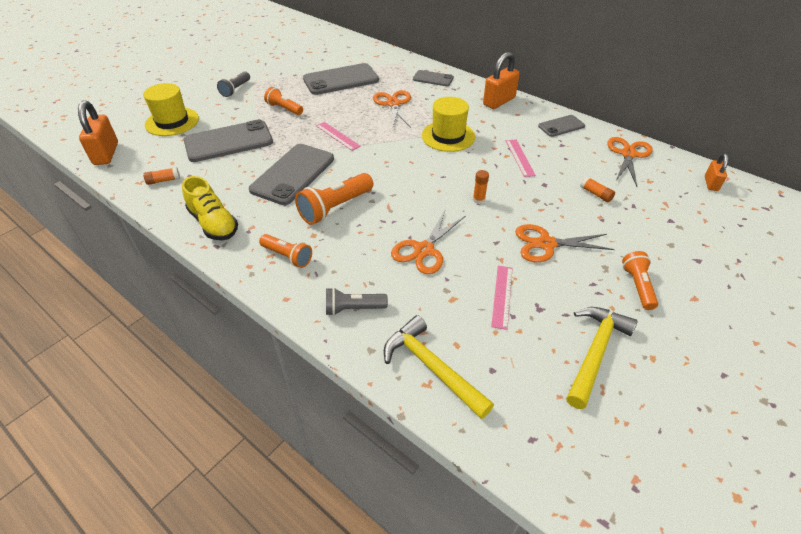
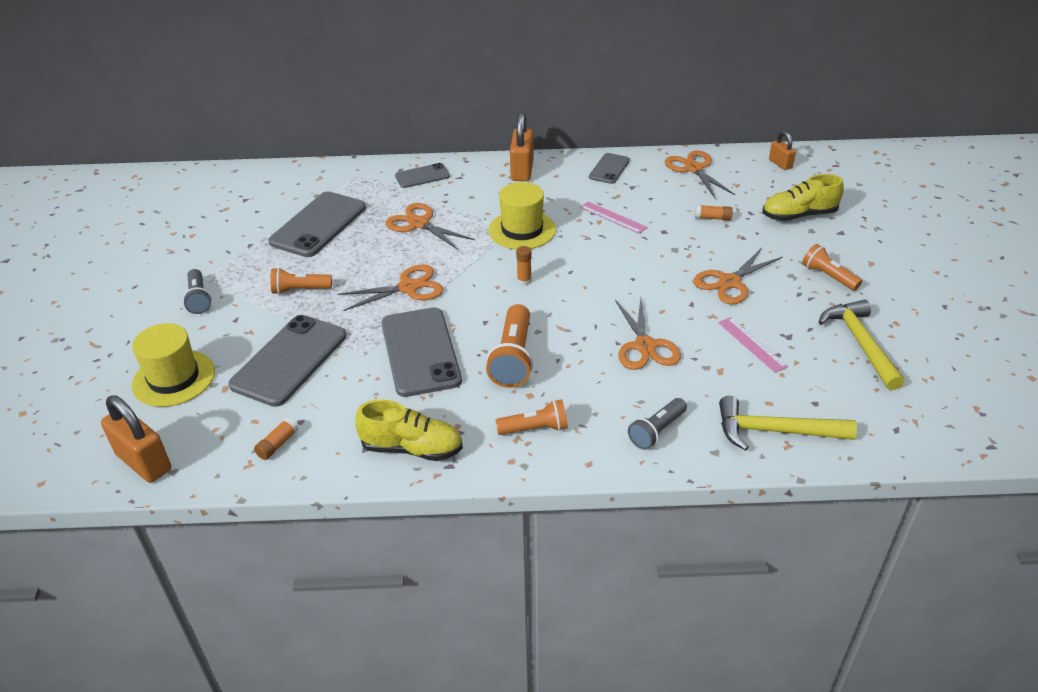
camera: 40 degrees left, 5 degrees down
(337, 136) = (408, 287): pink ruler -> orange scissors
(478, 200) = (630, 275): orange glue stick -> orange glue stick (524, 281)
(675, 228) = (799, 215): none -> yellow shoe

